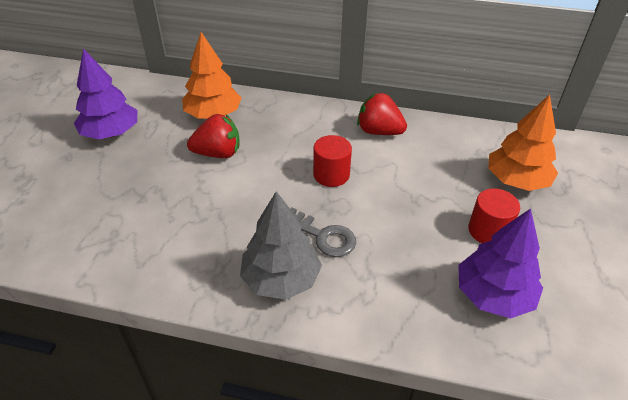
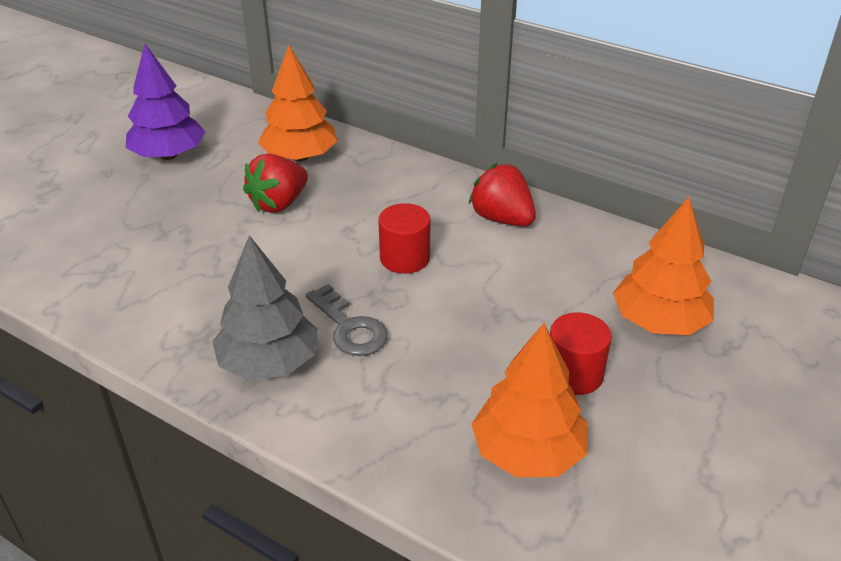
camera: 20 degrees right, 5 degrees down
(218, 153) = (279, 203): red strawberry -> red strawberry turned 120 degrees clockwise
(493, 295) = (527, 452): purple tree -> orange tree

